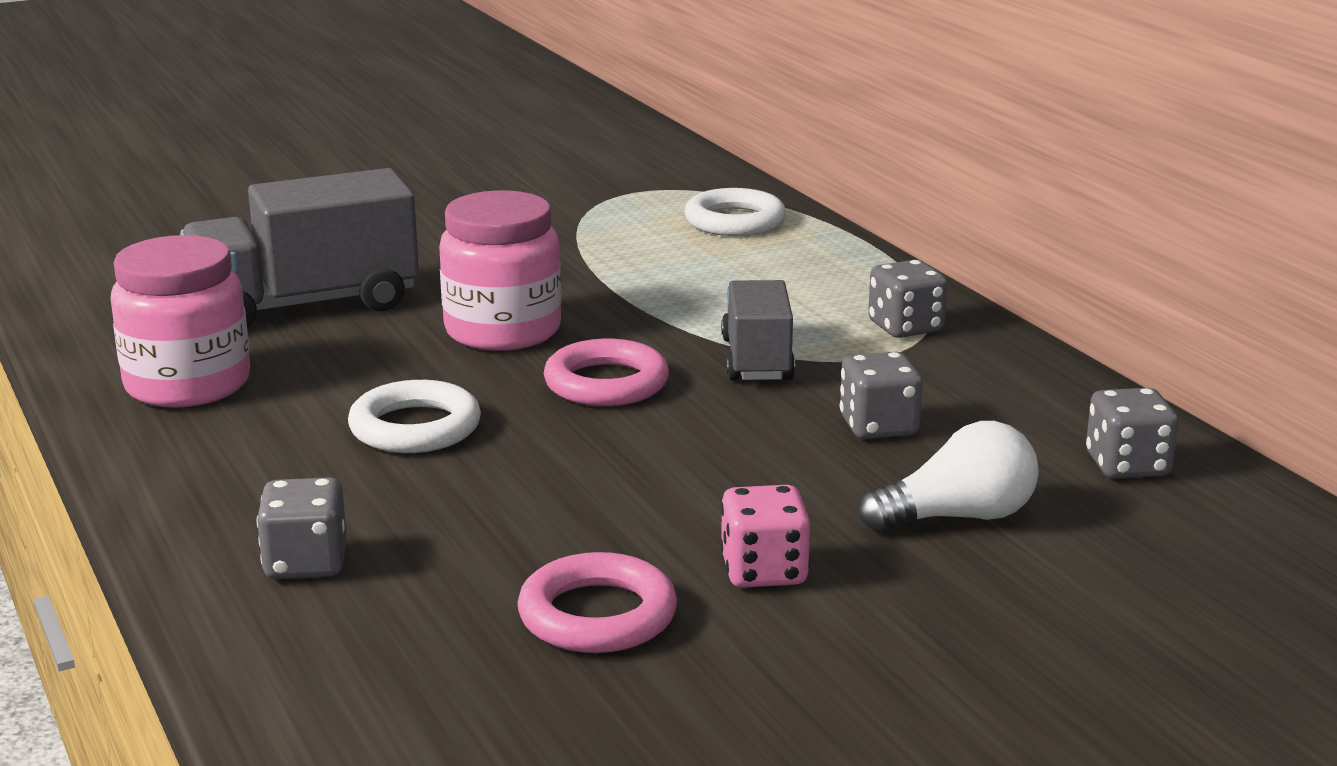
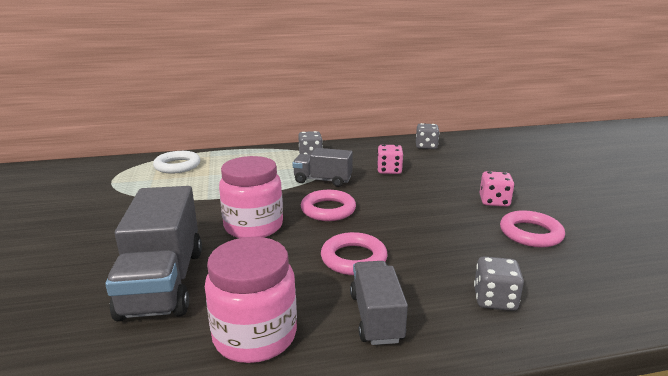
camera: 75 degrees left, 0 degrees up
(240, 462) = (376, 317): none -> grey truck
(415, 428) = (353, 258): white ring -> pink ring
(878, 427) = (389, 170): grey dice -> pink dice
(957, 517) = (456, 170): white light bulb -> none

